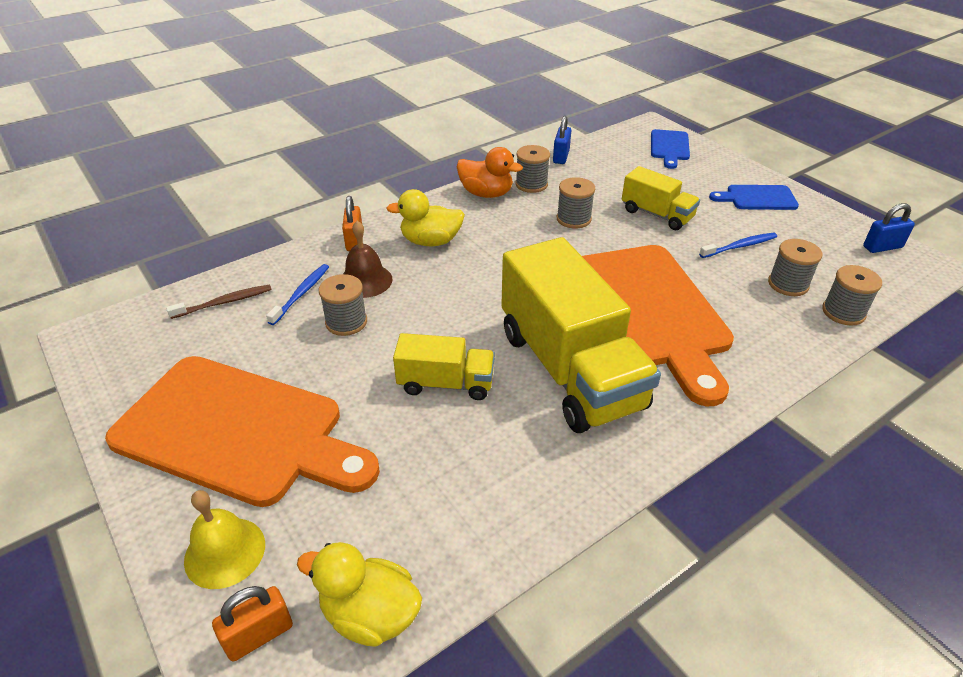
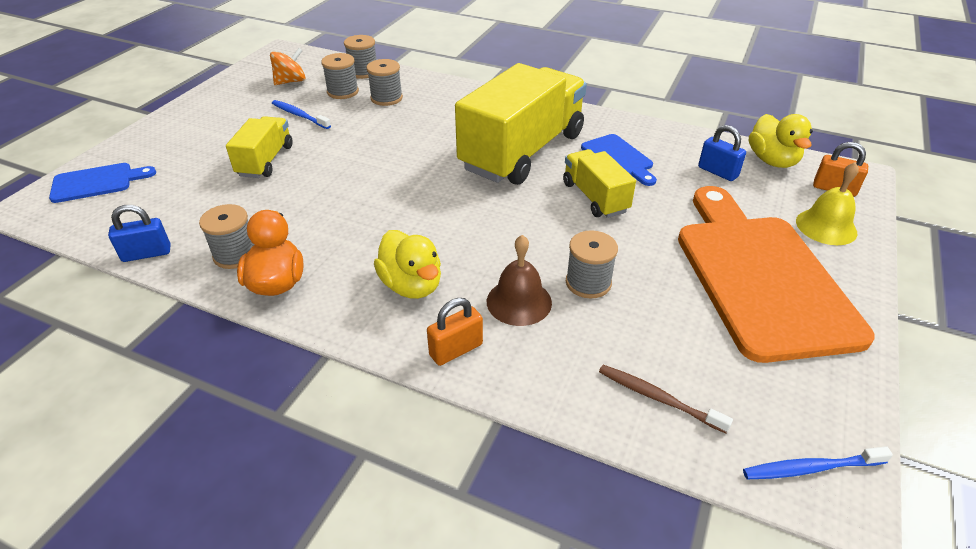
camera: 120 degrees left, 0 degrees up
(301, 294) = (583, 339): blue toothbrush -> blue toothbrush (810, 468)
(573, 219) = (302, 204): grey spool -> grey spool (386, 98)
(650, 311) = (423, 135): orange cutting board -> none
(757, 198) = (205, 118): blue cutting board -> blue cutting board (618, 158)
(830, 256) = (291, 81): none -> orange spinning top
(882, 247) = (264, 66): blue padlock -> blue padlock (717, 172)

